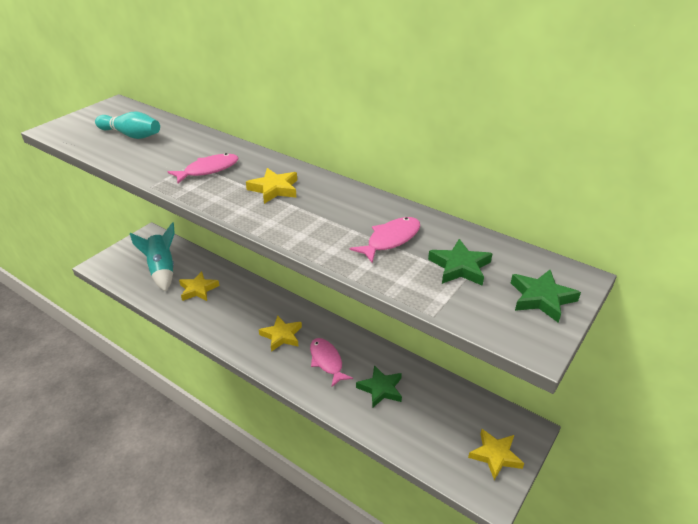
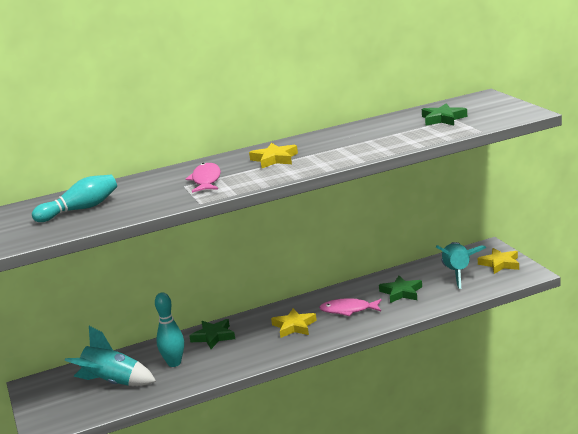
camera: 55 degrees left, 15 degrees down
(198, 289) = (174, 363): yellow star -> turquoise bowling pin
(390, 240) = (391, 132): pink fish -> none
(448, 422) = (457, 273): none -> turquoise rocket
(541, 298) = (494, 106): green star -> green star (213, 336)

